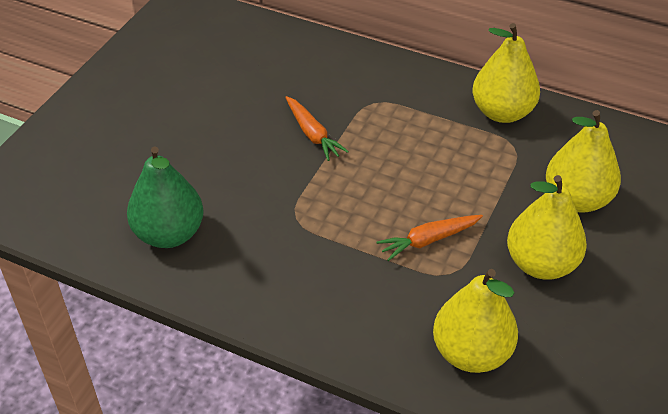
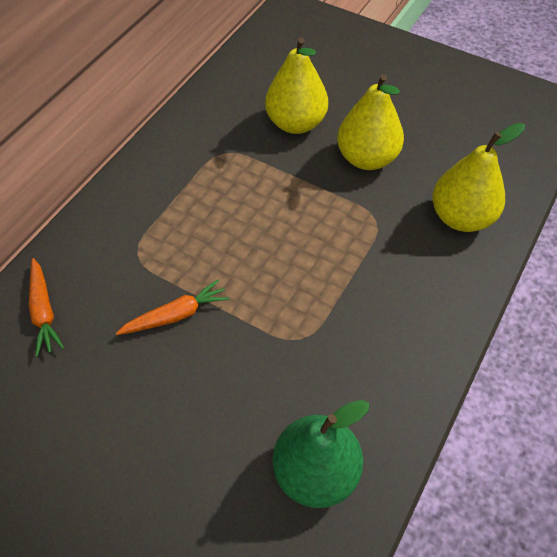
camera: 85 degrees left, 10 degrees up
(428, 240) = (337, 230): orange carrot -> orange carrot (44, 311)
(502, 112) = (177, 153): yellow pear -> none

